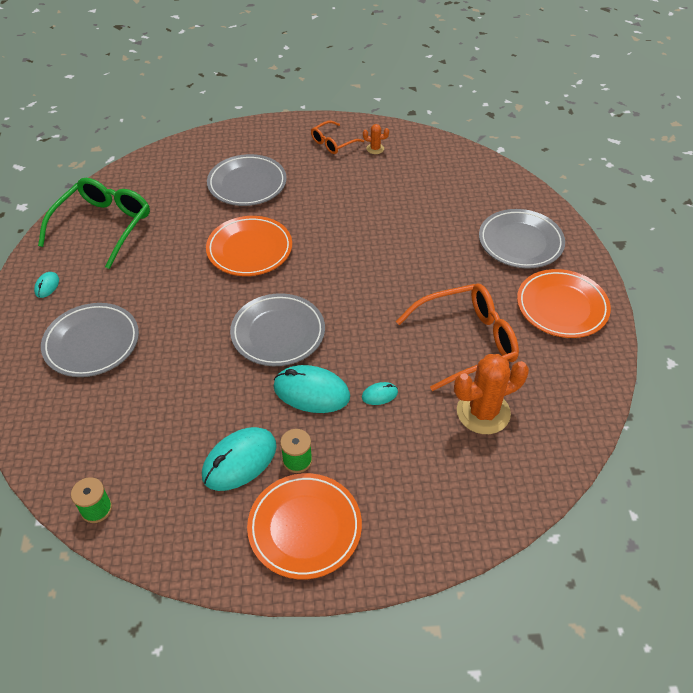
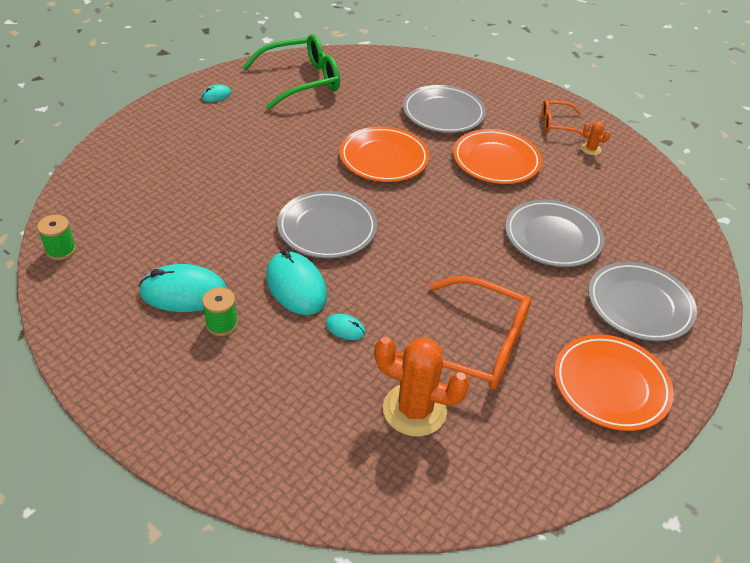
camera: 40 degrees right, 5 degrees down
(92, 343) = (195, 148): grey plate -> grey plate (552, 237)
(305, 528) = (164, 373): orange plate -> orange plate (496, 161)

